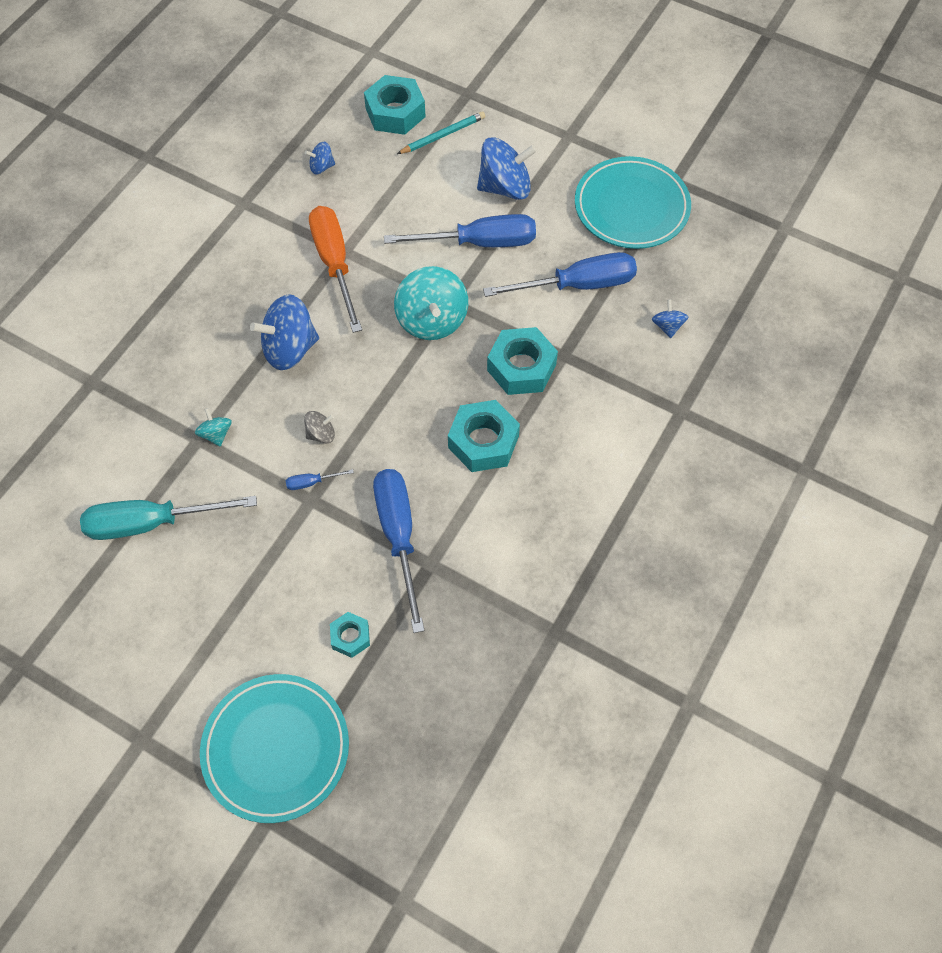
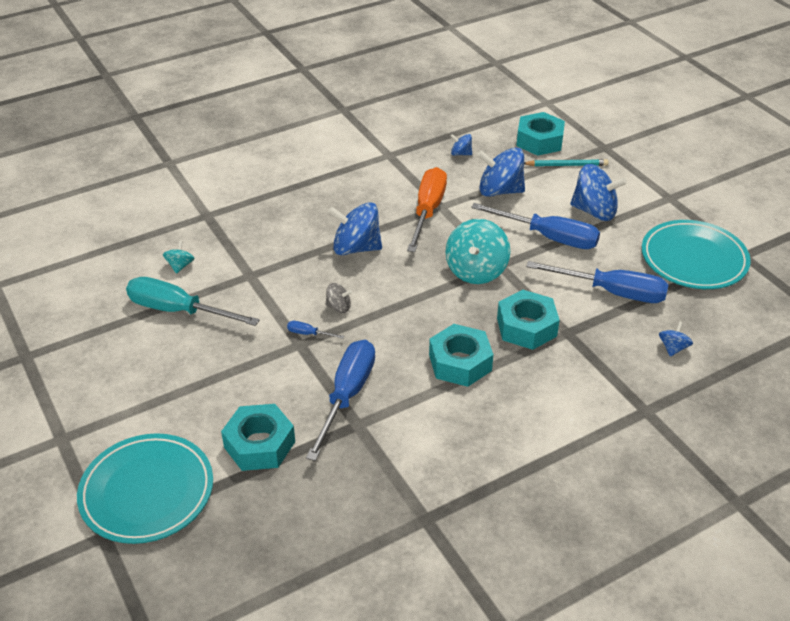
camera: 30 degrees right, 20 degrees down
(216, 434) = (264, 277): turquoise spinning top -> turquoise spinning top (180, 266)
(350, 637) = (259, 444): turquoise nut -> turquoise nut, size x1.82
(394, 202) = (500, 191): none -> blue spinning top

